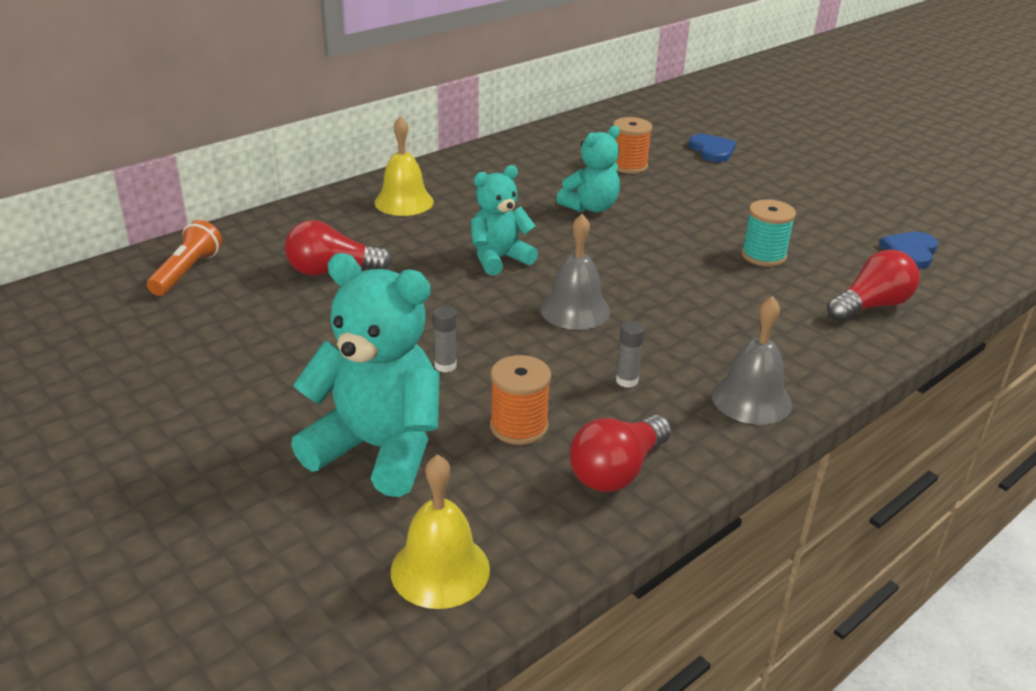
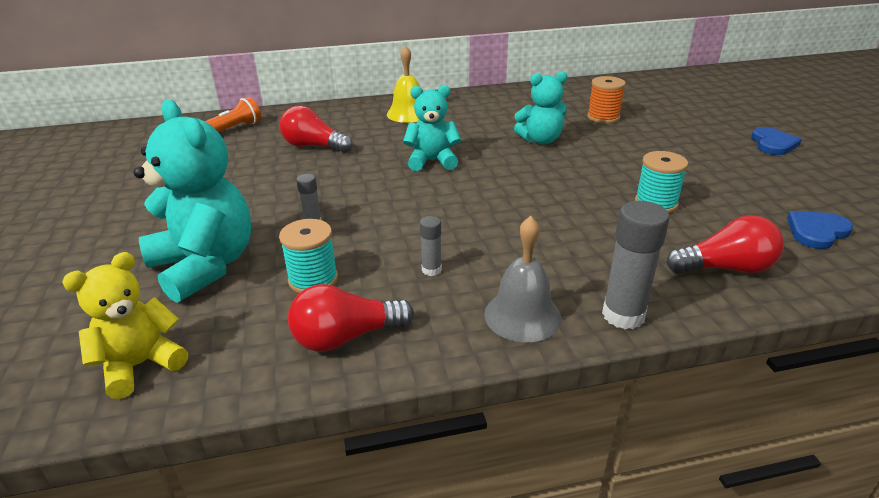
camera: 30 degrees right, 0 degrees up
(440, 570) = (140, 365): yellow bell -> yellow teddy bear
(519, 426) = (313, 279): orange spool -> turquoise spool
(575, 310) = (449, 208): grey bell -> none
(712, 150) = (689, 117): blue heart -> blue heart (773, 144)
(830, 373) = (623, 315): none -> grey glue stick

